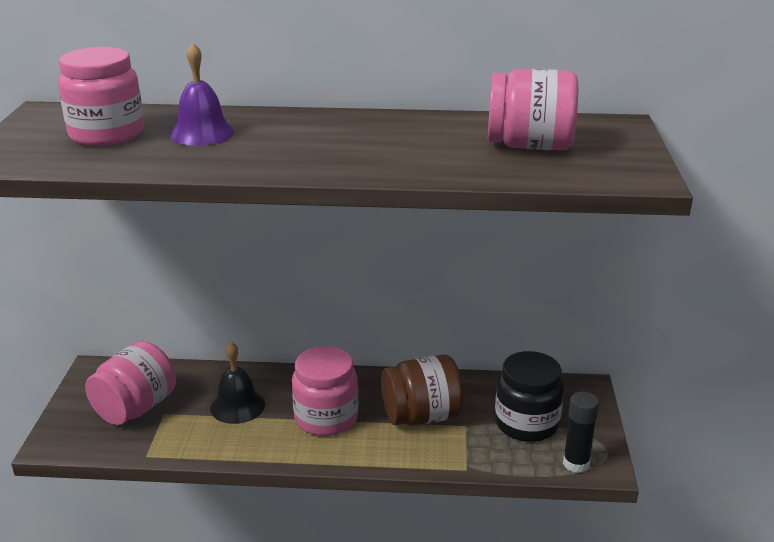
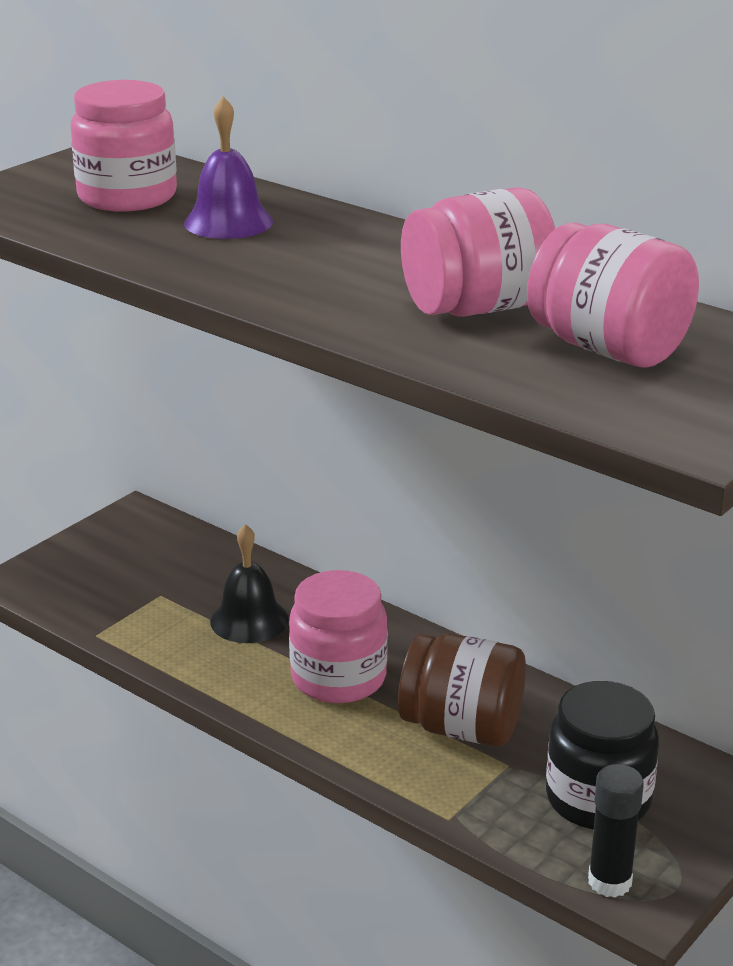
camera: 35 degrees right, 0 degrees up
(135, 408) = (137, 576): pink jar -> pink jar (477, 308)

